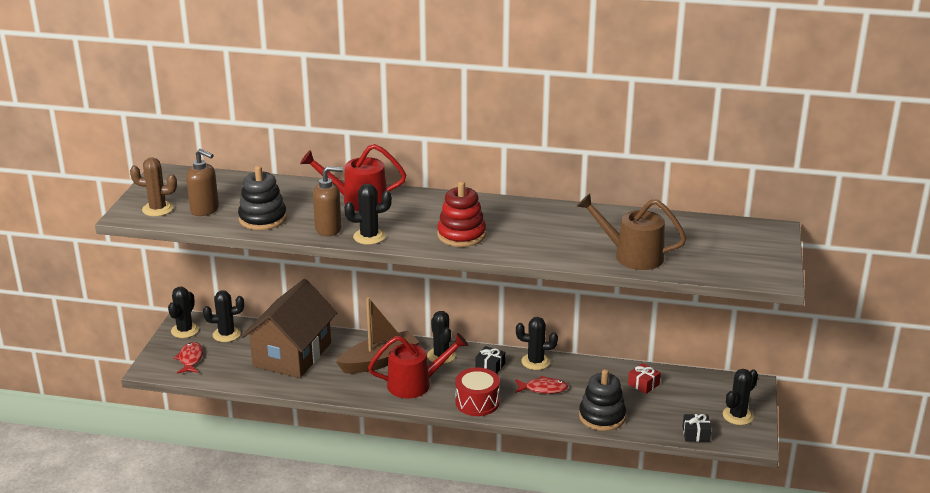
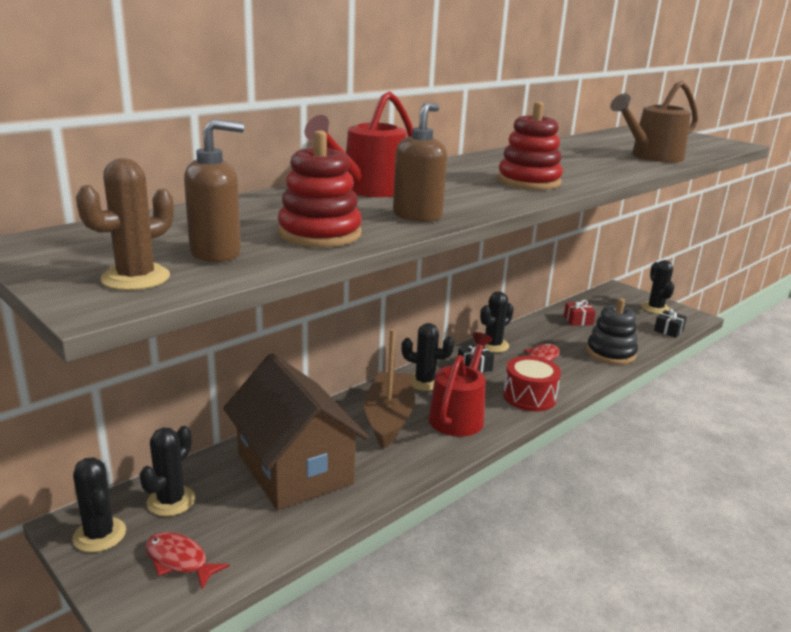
camera: 55 degrees left, 5 degrees down
(262, 219) = (320, 234): black stacking toy -> red stacking toy
(369, 237) = (471, 207): black cactus -> none

